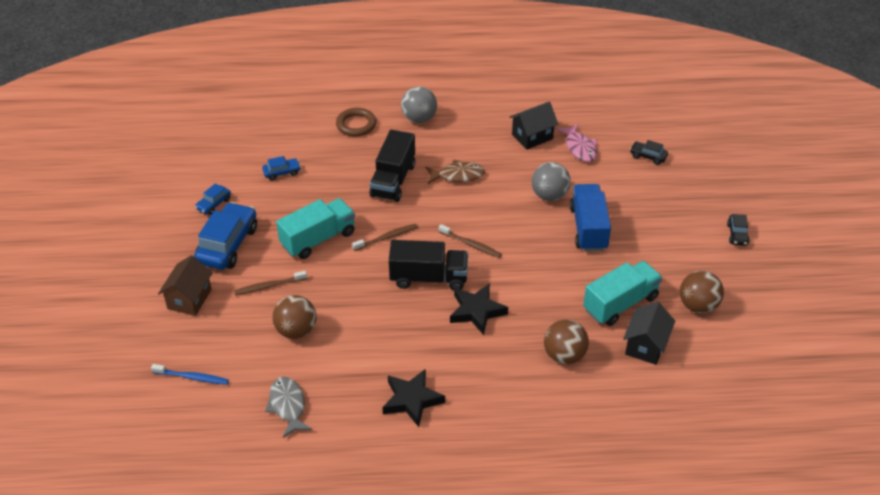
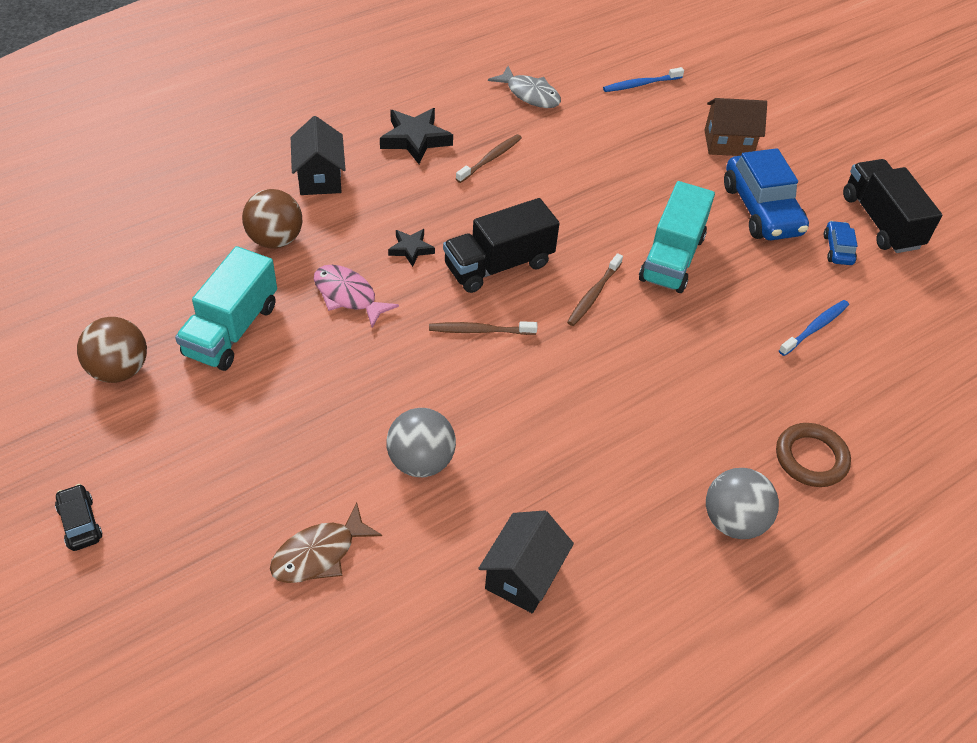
camera: 145 degrees right, 5 degrees up
(189, 299) = (728, 143): brown house -> brown house turned 75 degrees counterclockwise
(268, 286) = (666, 185): brown toothbrush -> brown toothbrush (491, 158)
(282, 172) = (815, 327): blue car -> blue toothbrush
(296, 330) = (590, 155): brown ball -> none
(393, 180) = (664, 383): black truck -> black truck (881, 221)
(457, 175) = (582, 434): brown fish -> brown fish (319, 554)
(477, 311) = (411, 249): black star -> black star, size x0.58
(580, 148) = (425, 590): pink fish -> pink fish (348, 296)
(588, 228) = (330, 428): blue truck -> none
(645, 345) = (177, 288): black house -> black house (320, 178)
(648, 156) = (292, 632): black car -> none

